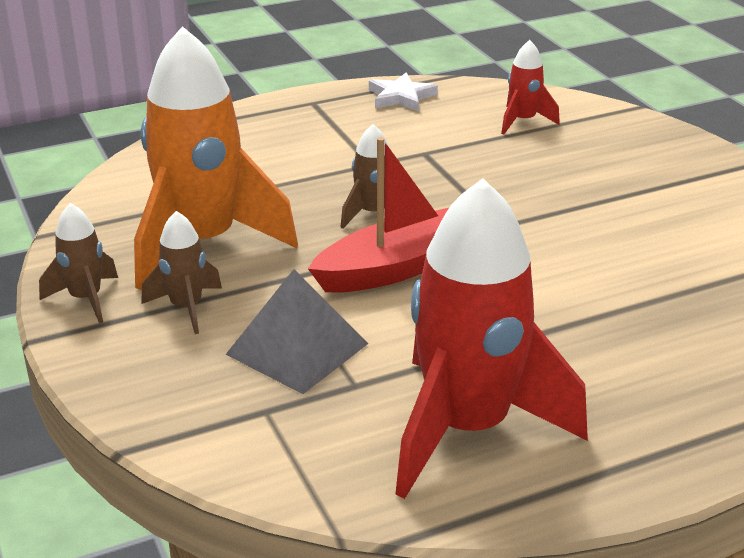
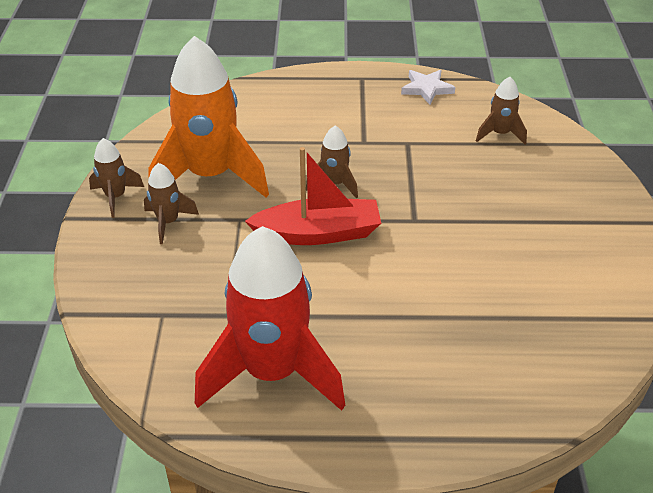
camera: 25 degrees right, 10 degrees up
(297, 349) = (211, 275): grey pyramid -> none
(523, 121) = (500, 134): red rocket -> brown rocket

